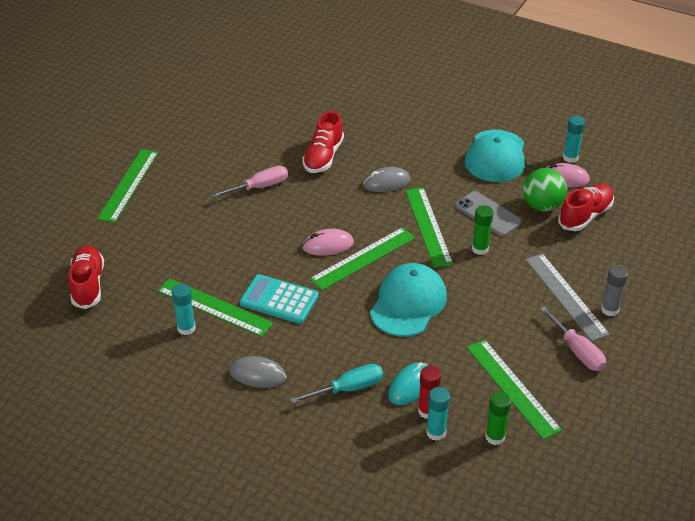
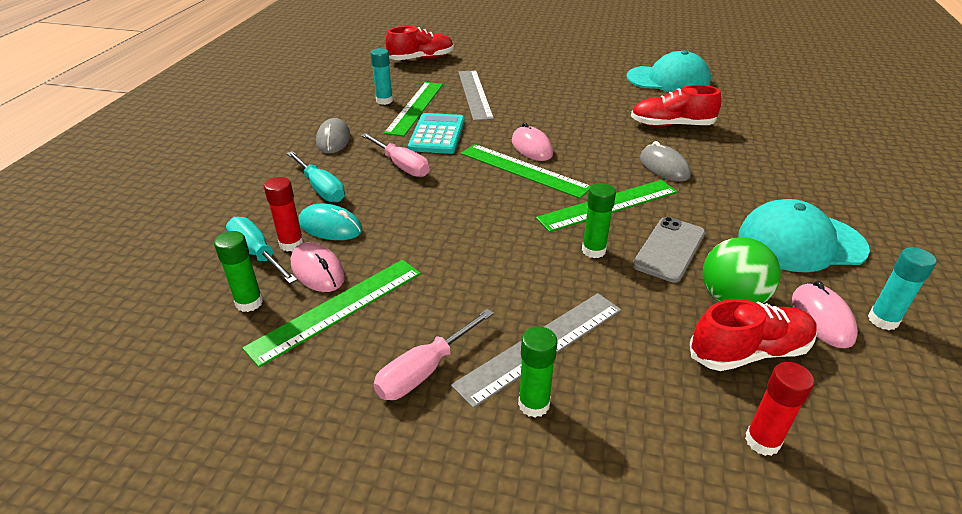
camera: 75 degrees right, 5 degrees down
(128, 185) = (549, 52): green ruler -> none
(204, 259) = (474, 94): none -> grey ruler
(259, 187) = (592, 101): pink screwdriver -> pink screwdriver (401, 166)
(408, 303) = (464, 208): turquoise cap -> turquoise cap (668, 80)
(436, 432) = (258, 254): turquoise glue stick -> turquoise screwdriver
(466, 396) = (317, 271): none -> pink mouse
(585, 216) = (749, 352): red shoe -> red shoe turned 45 degrees counterclockwise
(609, 309) = (534, 404): grey glue stick -> green glue stick
(644, 234) = (762, 441): none -> red glue stick

